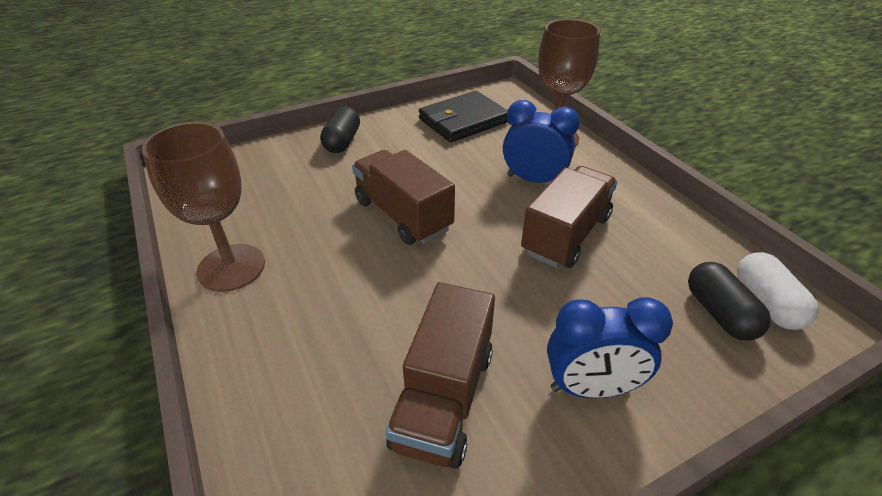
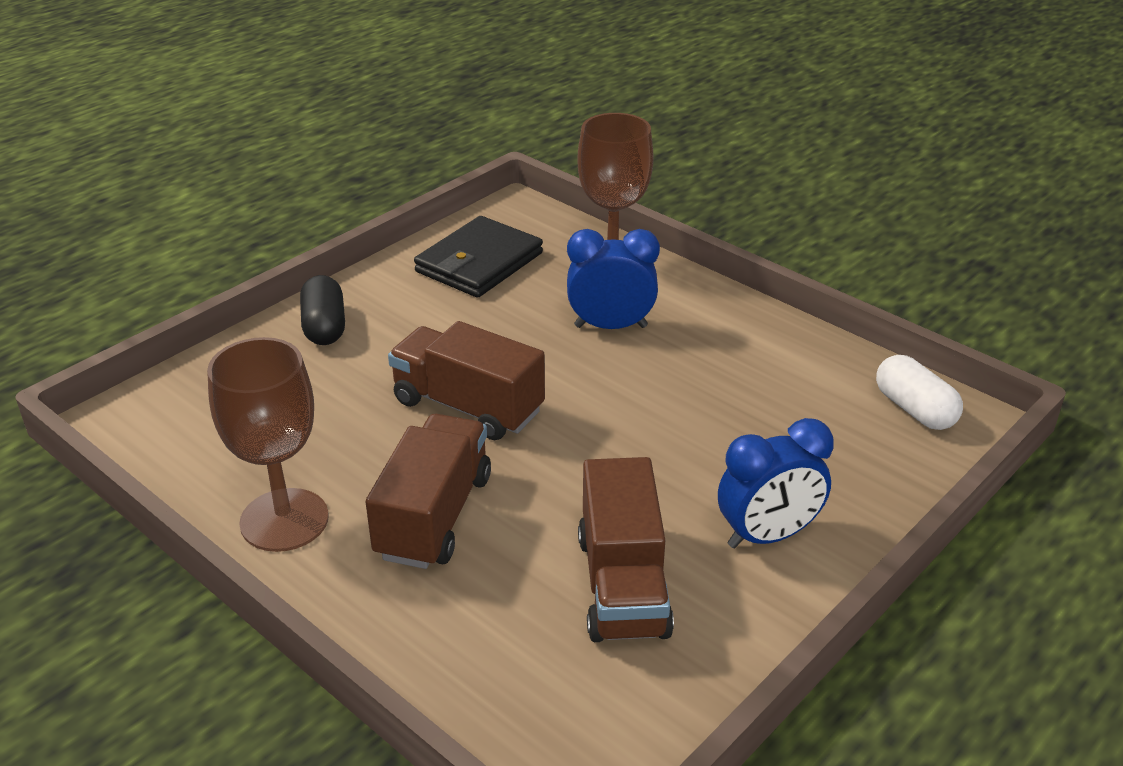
camera: 20 degrees left, 5 degrees down
(566, 235) = (678, 385): brown truck -> brown truck (434, 516)
(719, 313) = (871, 431): black capsule -> none

